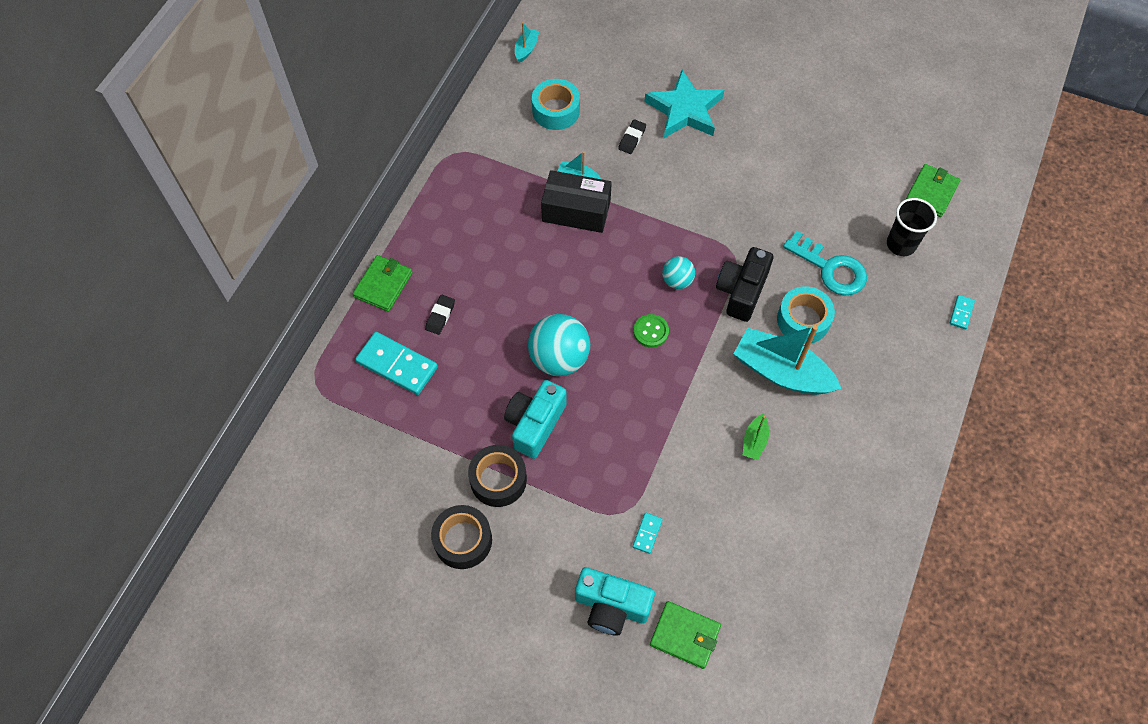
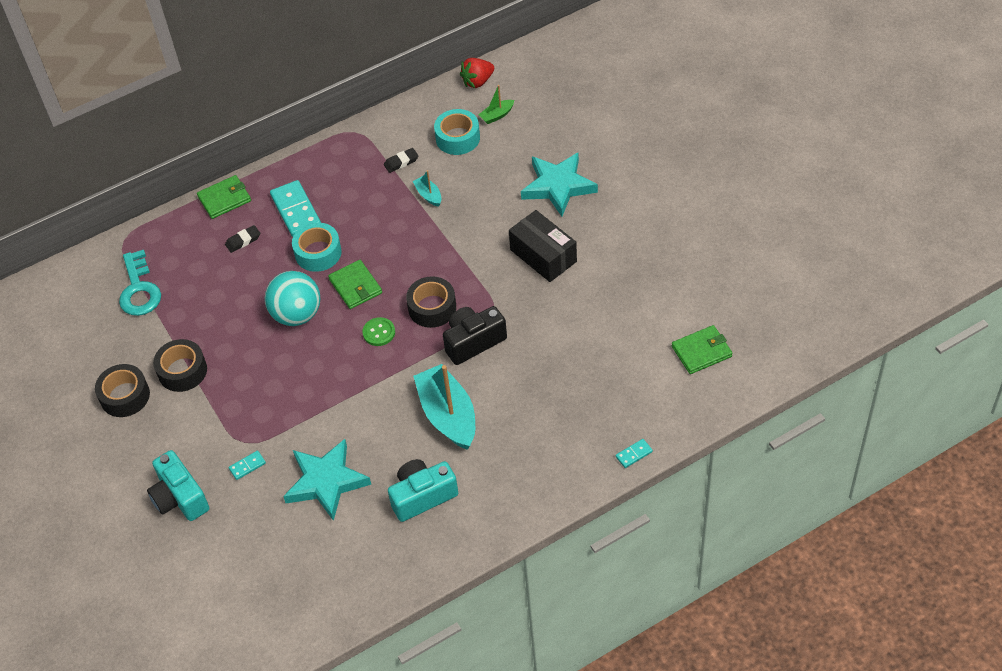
camera: 40 degrees right, 10 degrees down
(397, 365) = (186, 257): turquoise domino -> turquoise domino (296, 211)
(526, 49) = (477, 81): turquoise boat -> red strawberry
(535, 424) = (240, 349): turquoise camera -> turquoise camera (422, 496)
(576, 211) = (404, 218): black box -> black box (543, 256)
(632, 138) = (496, 187): black eraser -> black eraser (401, 162)
(677, 281) = (432, 308): turquoise ball -> black tape
(685, 635) = (210, 547): green wallet -> green wallet (355, 286)
(733, 501) = (326, 482): none -> turquoise star
(754, 441) = (381, 451): green boat -> green boat (497, 115)
(803, 320) = (500, 388): turquoise tape -> turquoise tape (318, 253)
(830, 268) = (559, 363): turquoise key -> turquoise key (139, 290)
(901, 244) = (635, 377): black cup -> none

